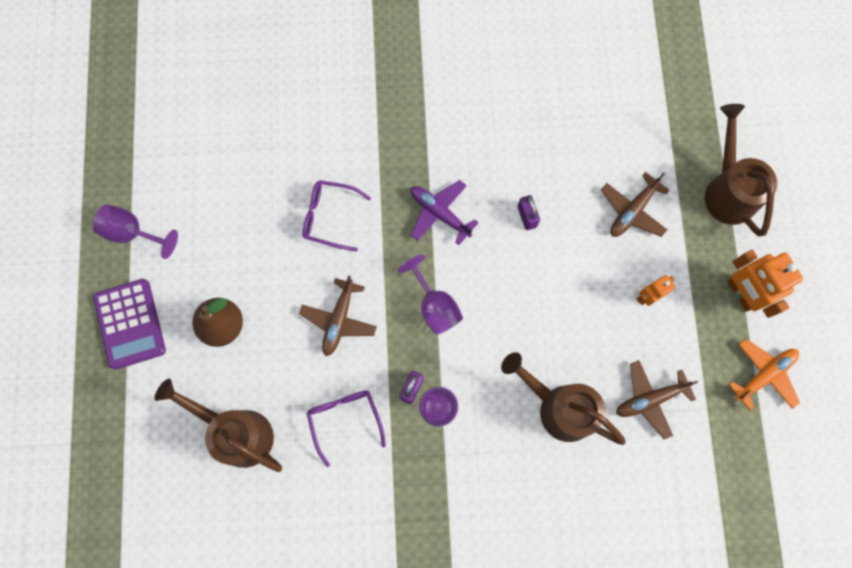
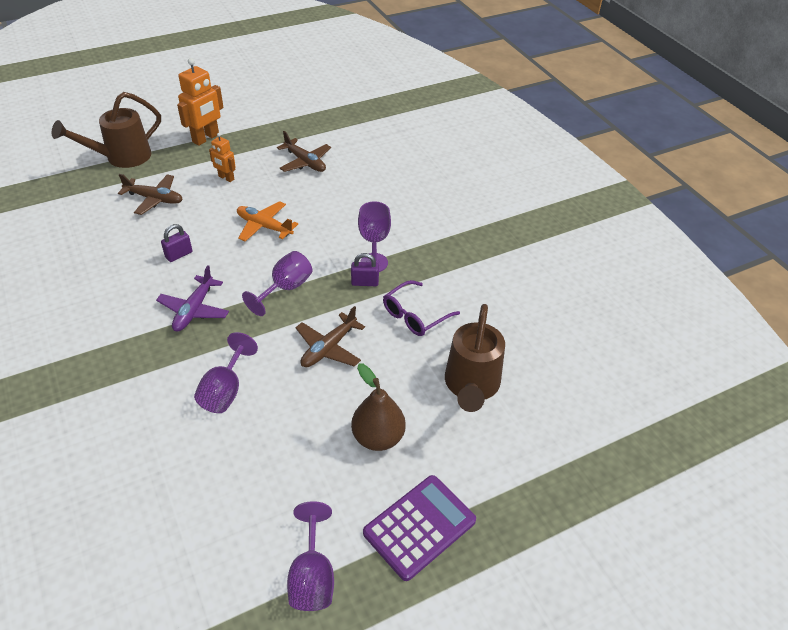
camera: 115 degrees left, 30 degrees down
(329, 217) = (225, 390): purple glasses -> purple goblet
(339, 320) = (328, 348): brown plane -> brown plane turned 135 degrees clockwise
(559, 407) = (335, 201): brown watering can -> none
(764, 375) = (262, 120): orange plane -> orange plane (264, 226)

